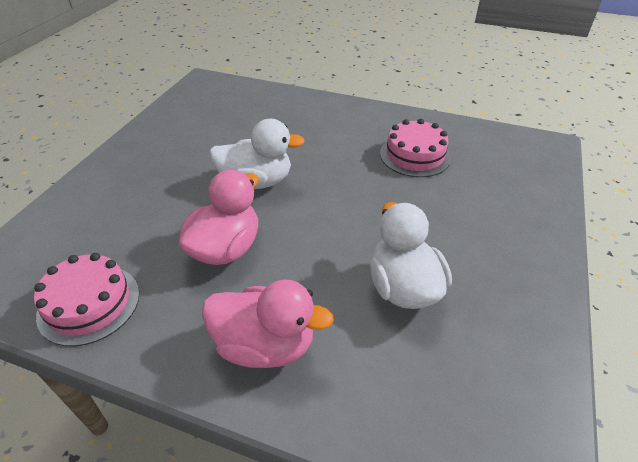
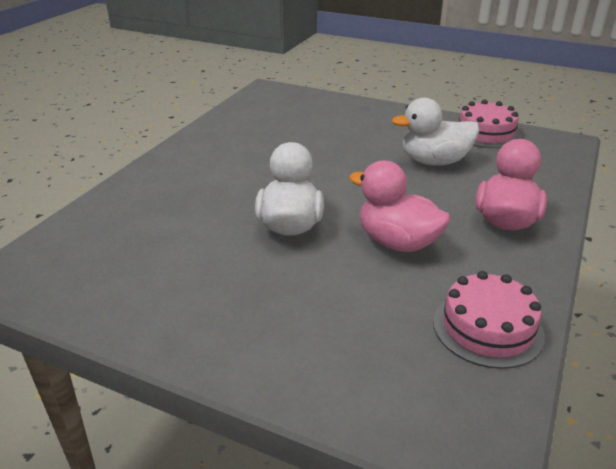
camera: 85 degrees left, 10 degrees down
(415, 155) = (266, 140): pink cake -> pink cake (486, 133)

